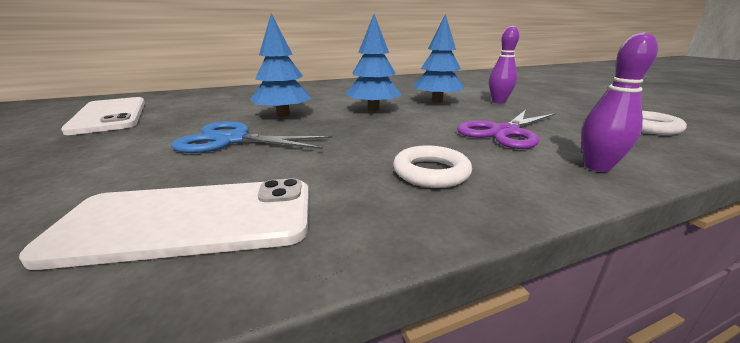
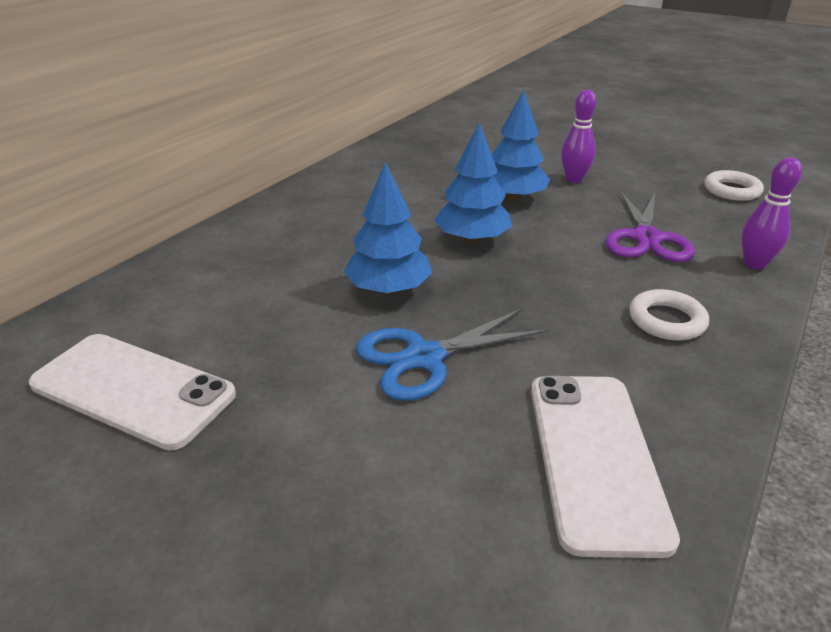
camera: 35 degrees left, 10 degrees up
(190, 221) = (595, 457): white phone -> white phone turned 45 degrees counterclockwise

